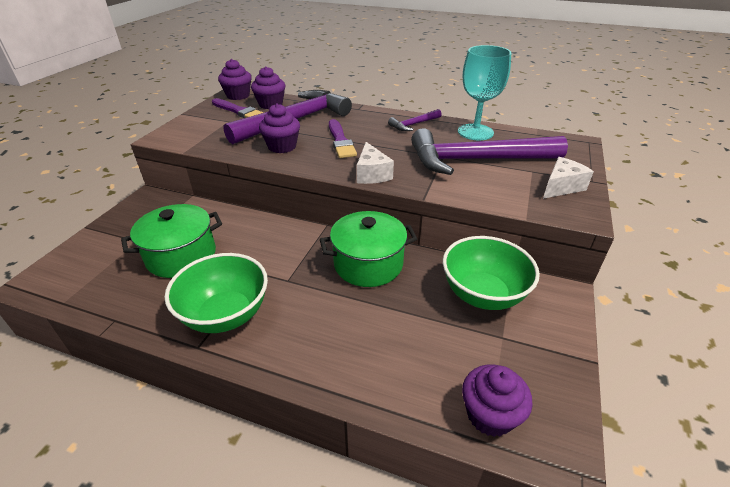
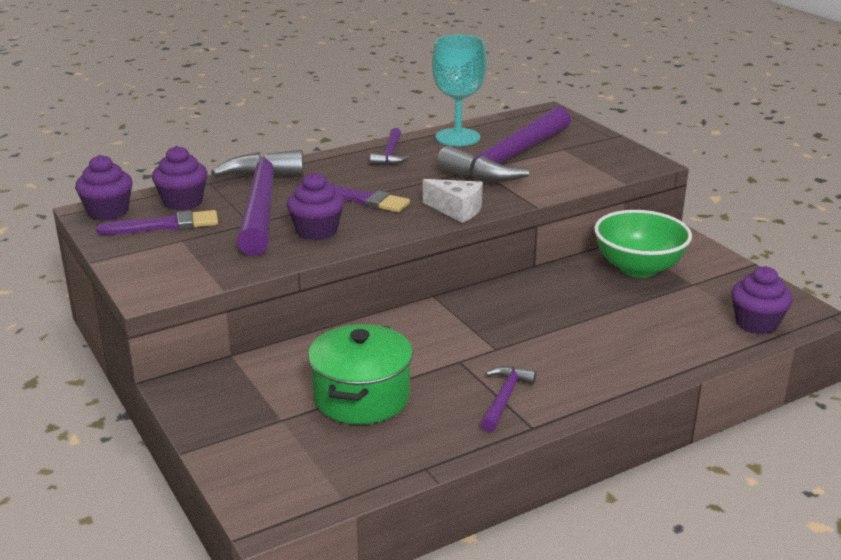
camera: 50 degrees left, 10 degrees down
(226, 315) = (504, 398): green bowl -> purple hammer
(368, 264) = (529, 300): green pot -> none
(561, 187) = (602, 151): white cheese -> none

